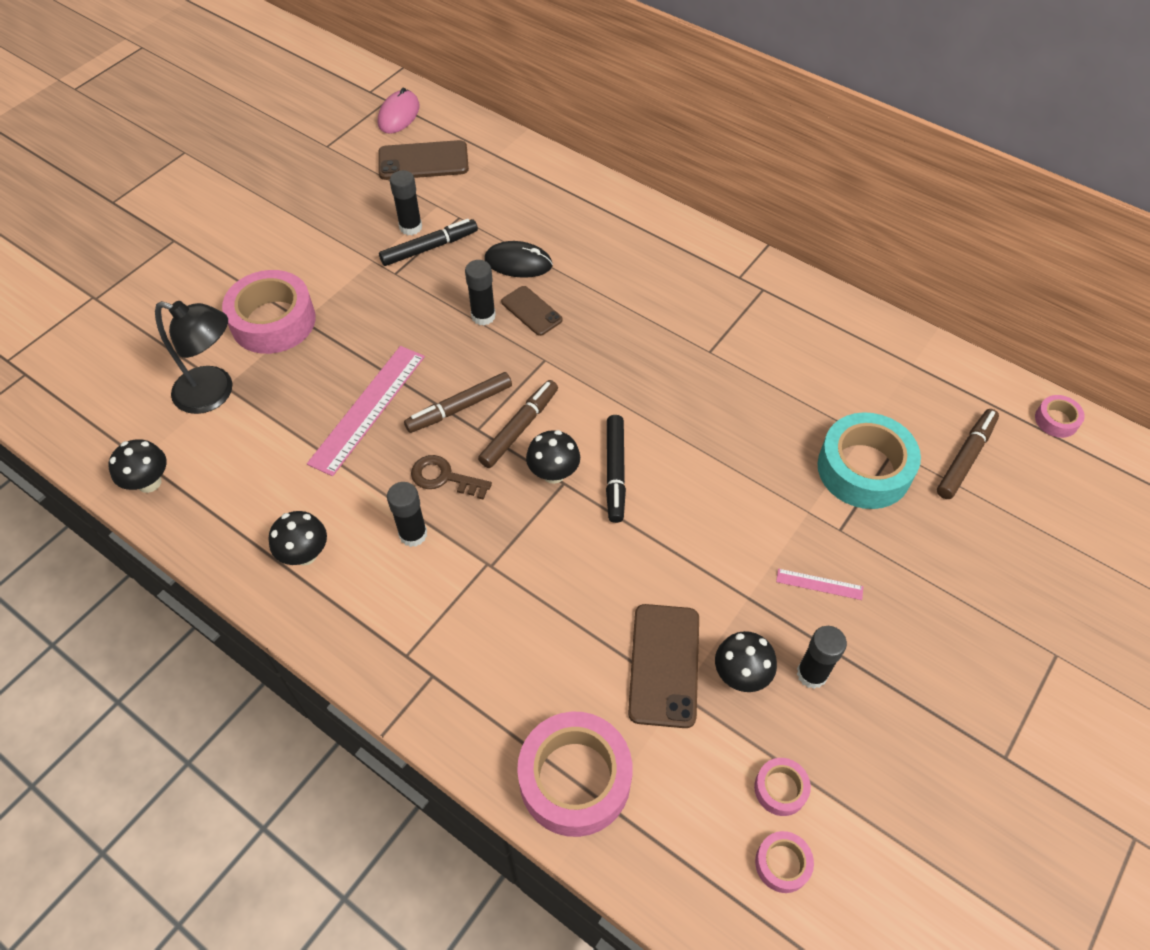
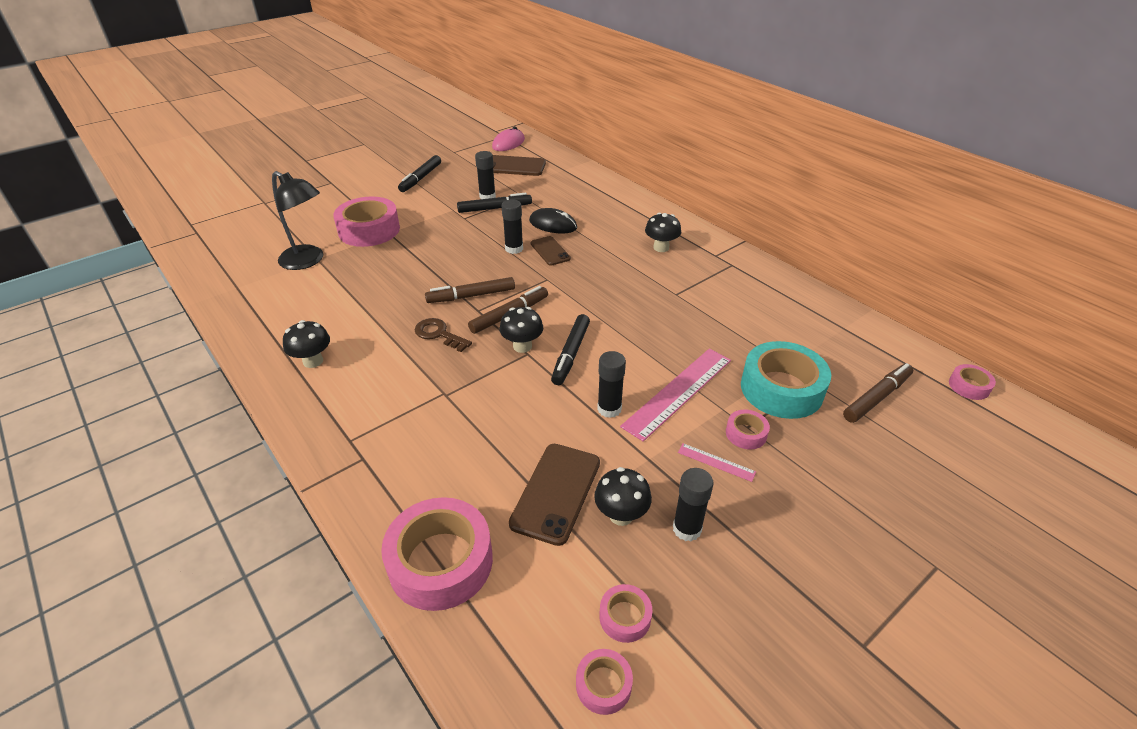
camera: 15 degrees right, 15 degrees down
(149, 482) = (234, 301): black mushroom -> black mushroom (661, 248)
(302, 208) = (421, 178): none -> black marker
(367, 408) = (405, 286): pink ruler -> pink ruler (678, 392)
(413, 534) = (397, 364): black glue stick -> black glue stick (609, 409)
(841, 539) = (746, 434): none -> pink tape

